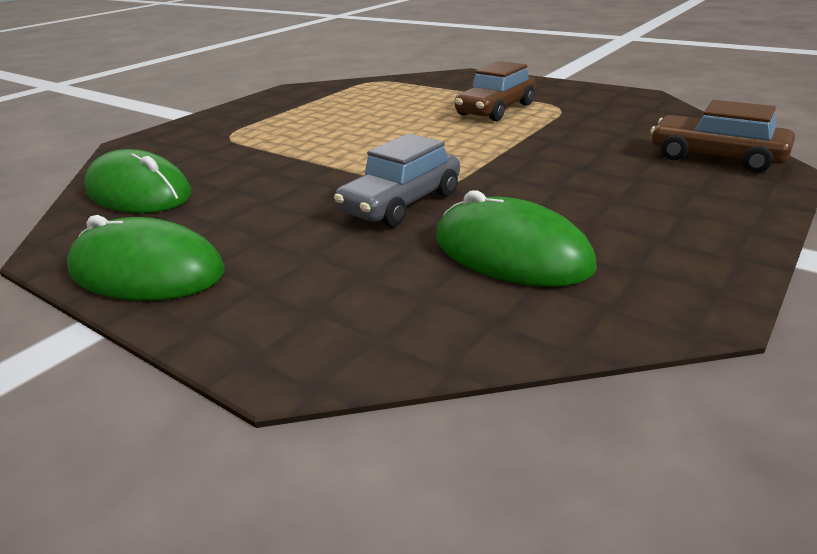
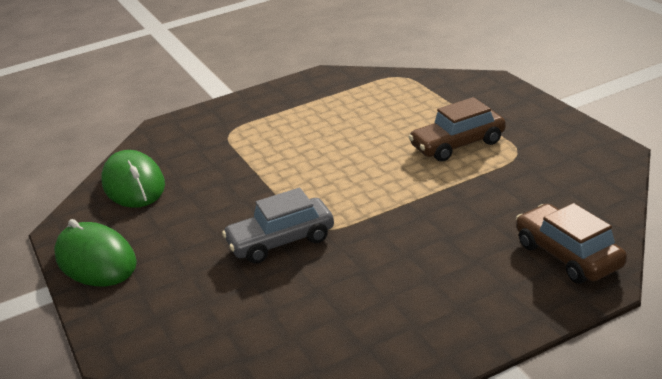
camera: 30 degrees right, 0 degrees up
(511, 253) = (304, 309): green mouse -> none

